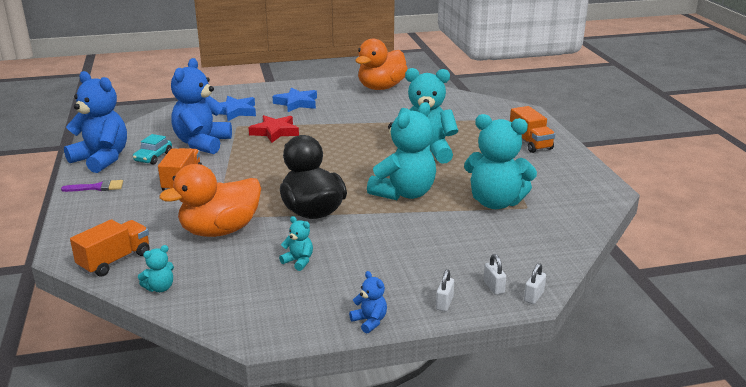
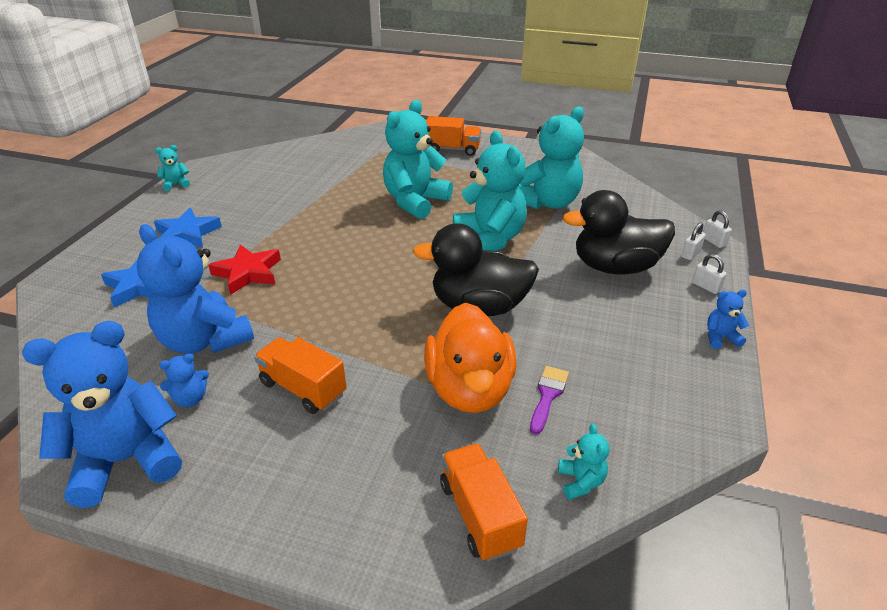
camera: 60 degrees left, 10 degrees up
(97, 187) = (226, 487): purple brush -> purple brush (548, 395)
(153, 157) = (190, 399): turquoise car -> blue teddy bear
(298, 261) = (583, 348): turquoise teddy bear -> turquoise teddy bear (176, 184)
(381, 87) = (228, 172): orange duck -> none
(426, 254) = (615, 267): none -> black duck
(493, 287) = (690, 254): white padlock -> white padlock turned 60 degrees counterclockwise

